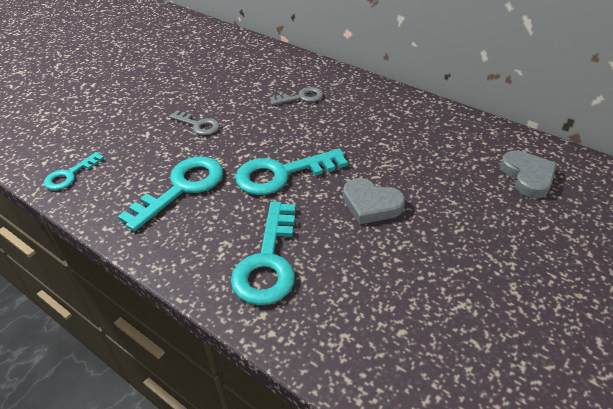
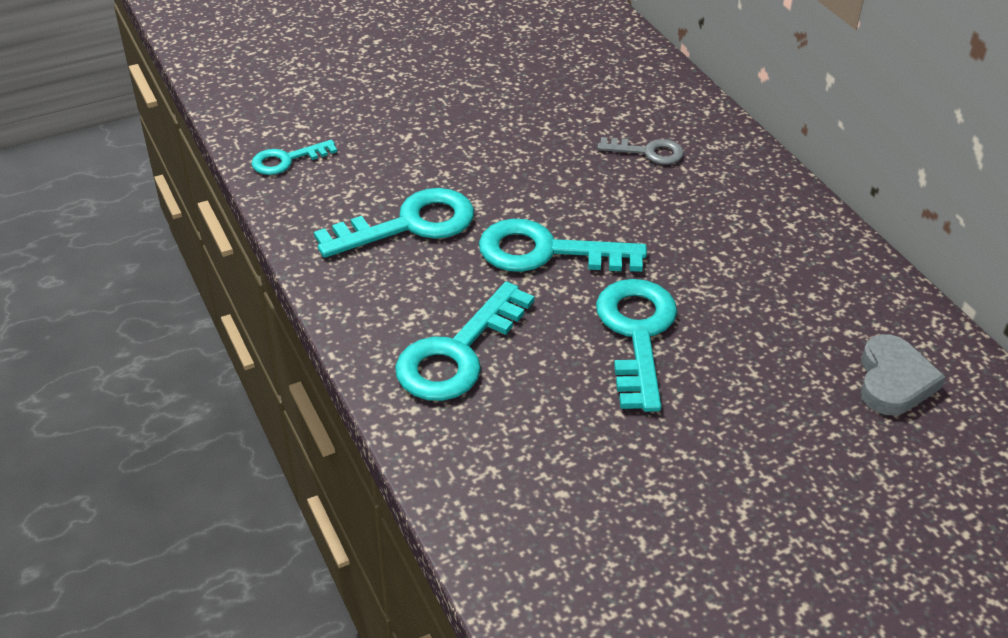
camera: 25 degrees right, 0 degrees up
(198, 125) = (480, 146): grey key -> none
(371, 204) = (637, 334): grey heart -> turquoise key

